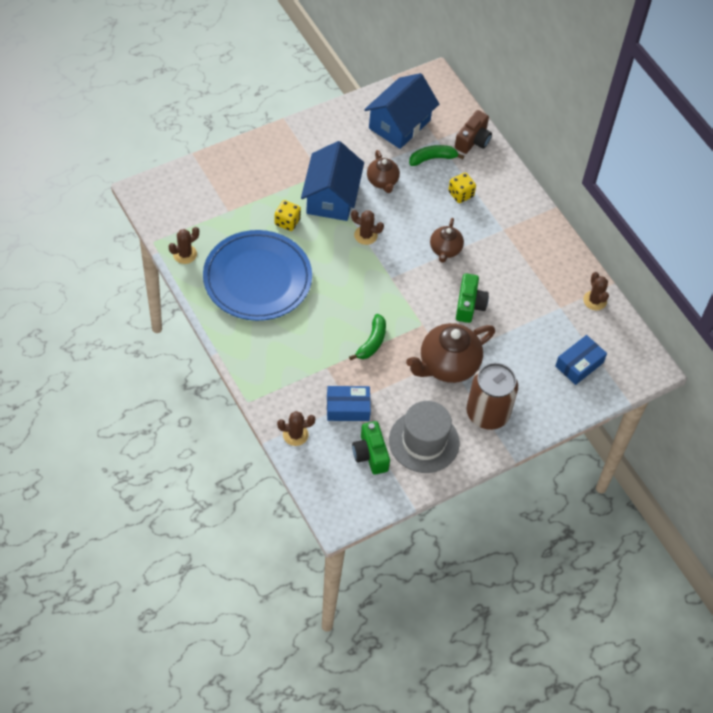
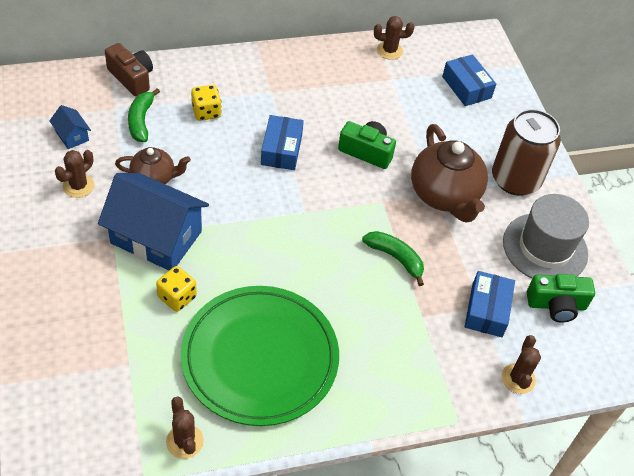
camera: 75 degrees left, 5 degrees down
(257, 279) = (260, 358): blue plate -> green plate
(365, 235) = (231, 219): brown cactus -> brown cactus (78, 186)
(399, 124) = (72, 136): blue house -> blue house, size x0.43
(445, 250) = (281, 149): brown teapot -> blue box

